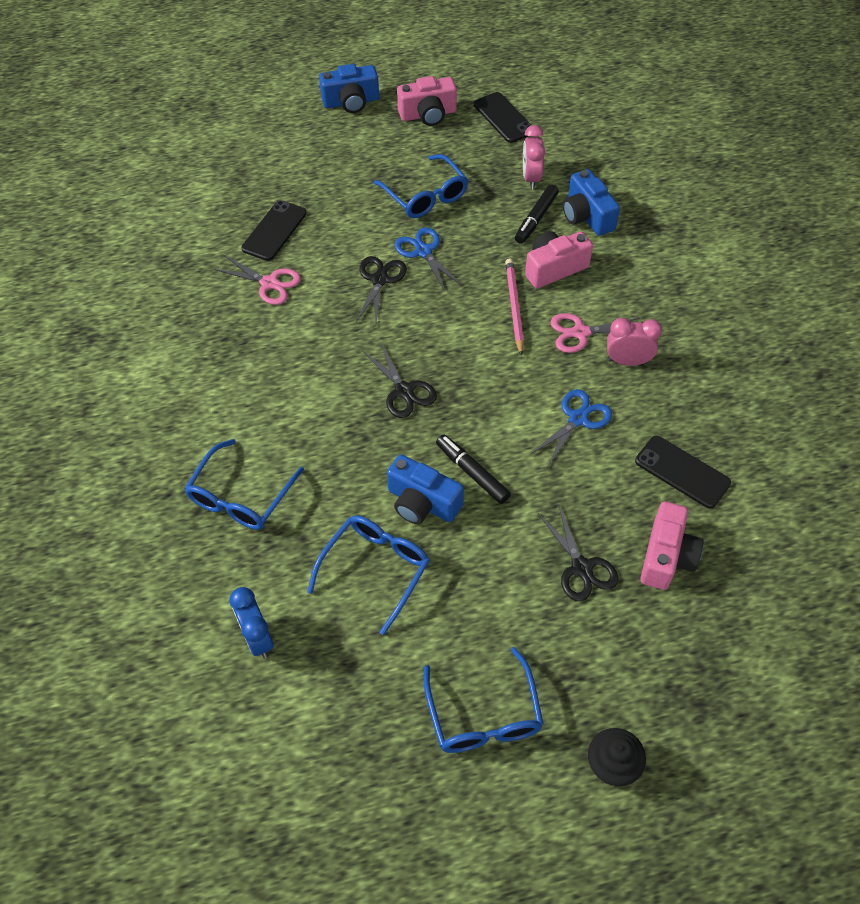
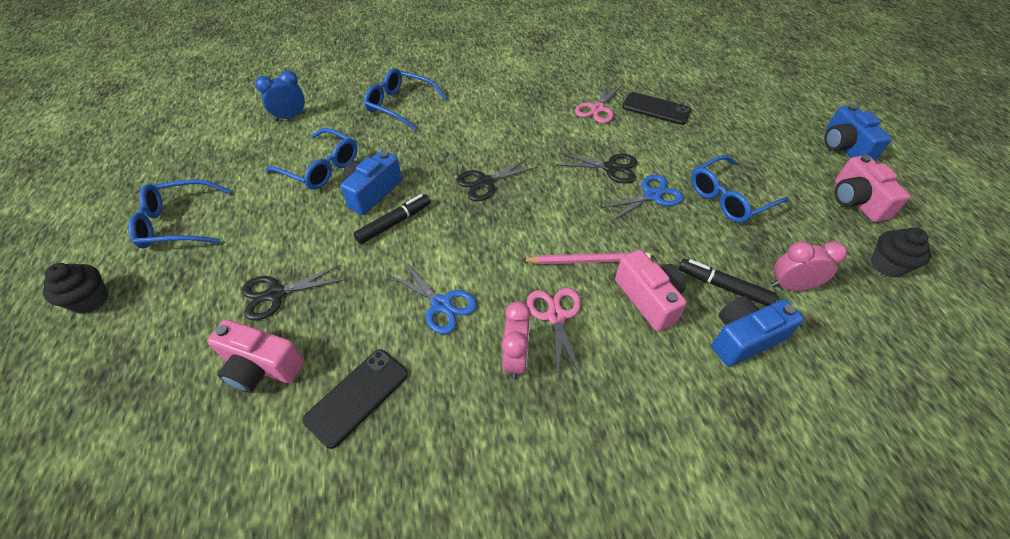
camera: 90 degrees right, 5 degrees down
(503, 118) = (887, 265): black phone -> black cupcake

